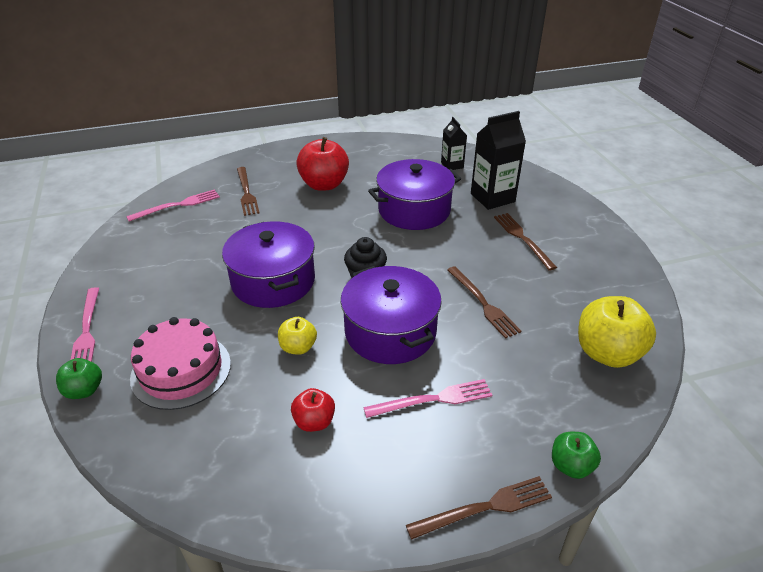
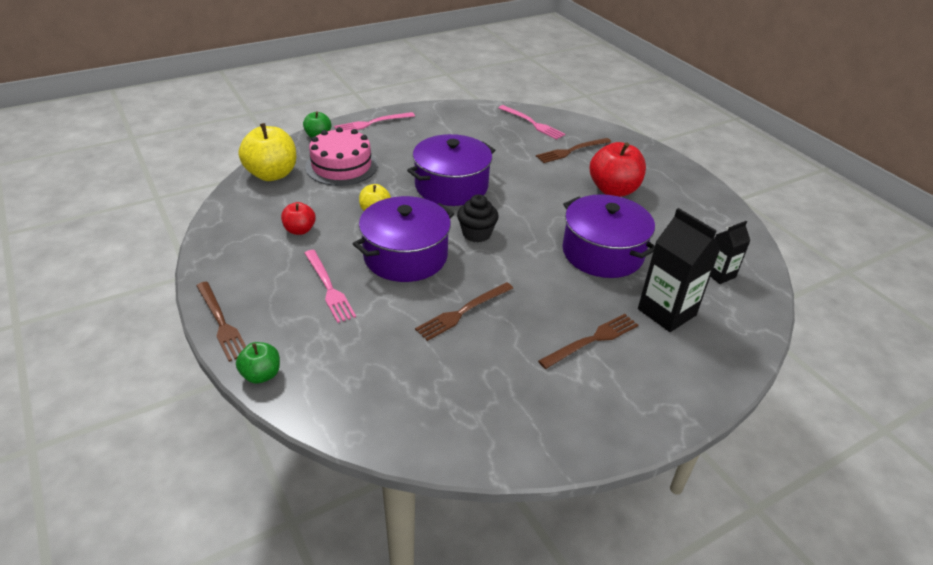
camera: 75 degrees right, 0 degrees up
(607, 353) = (410, 409): yellow apple -> yellow apple (272, 174)

